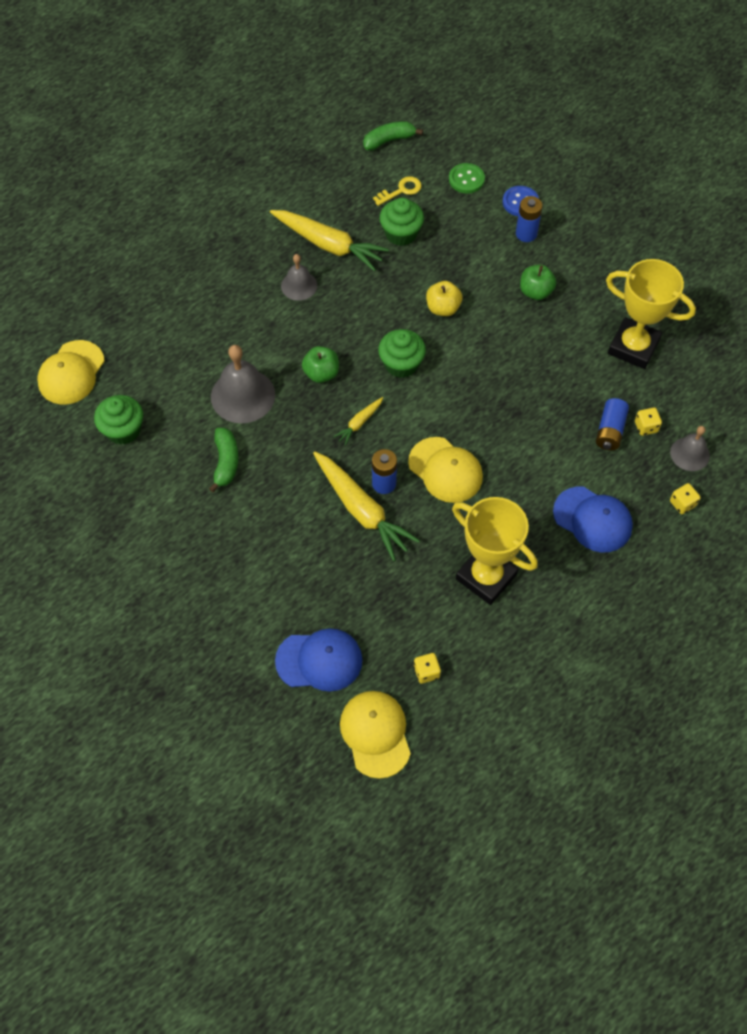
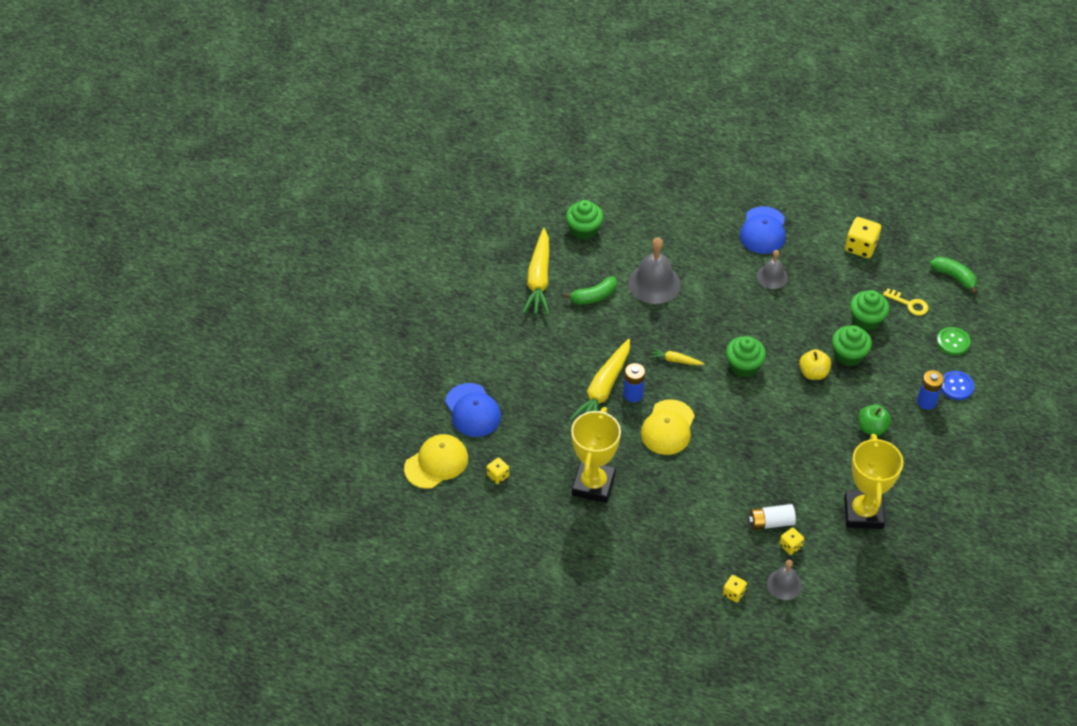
camera: 65 degrees right, 10 degrees down
(71, 373) = (611, 182): yellow cap -> none
(306, 194) = (860, 247): none -> yellow dice
(321, 373) = (703, 321): green apple -> none
(328, 245) = (822, 279): yellow carrot -> yellow carrot (539, 279)
(436, 268) = (848, 355): none -> green cupcake
(592, 519) = (682, 536): blue cap -> blue cap (763, 230)
(610, 431) = (771, 522): blue battery -> white battery

